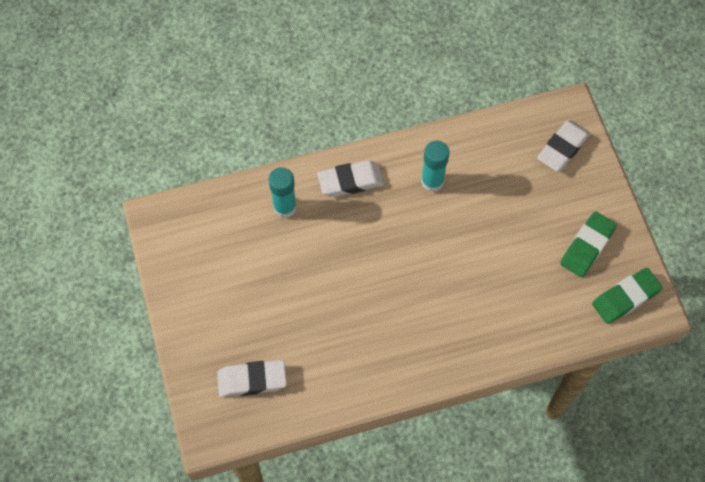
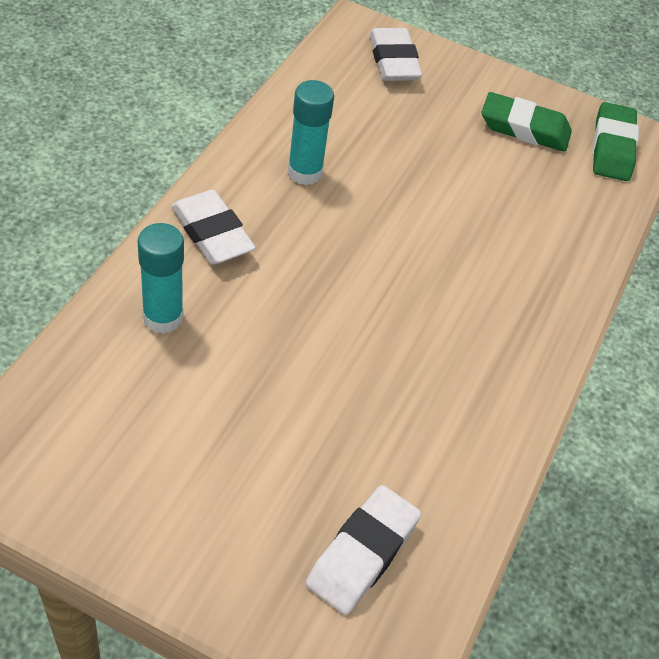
camera: 55 degrees left, 15 degrees down
(350, 181) = (212, 233): white eraser -> white eraser turned 60 degrees counterclockwise
(587, 246) = (524, 128): green eraser -> green eraser turned 60 degrees counterclockwise

